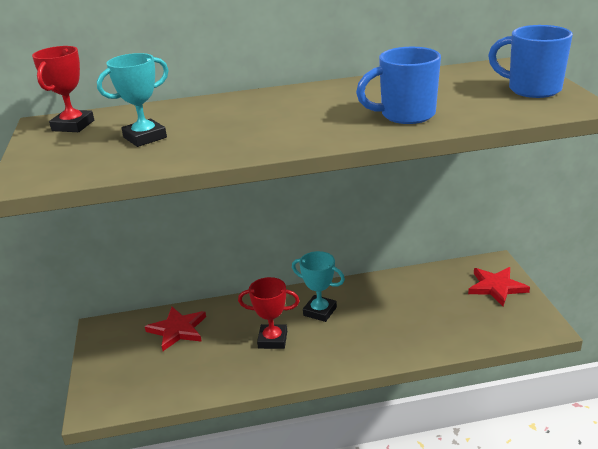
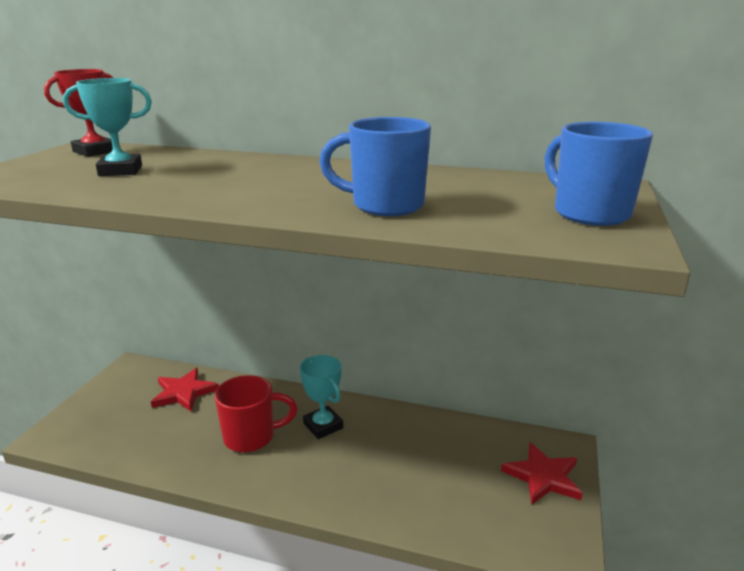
camera: 25 degrees right, 5 degrees down
(272, 340) = (251, 437): red trophy -> red mug

